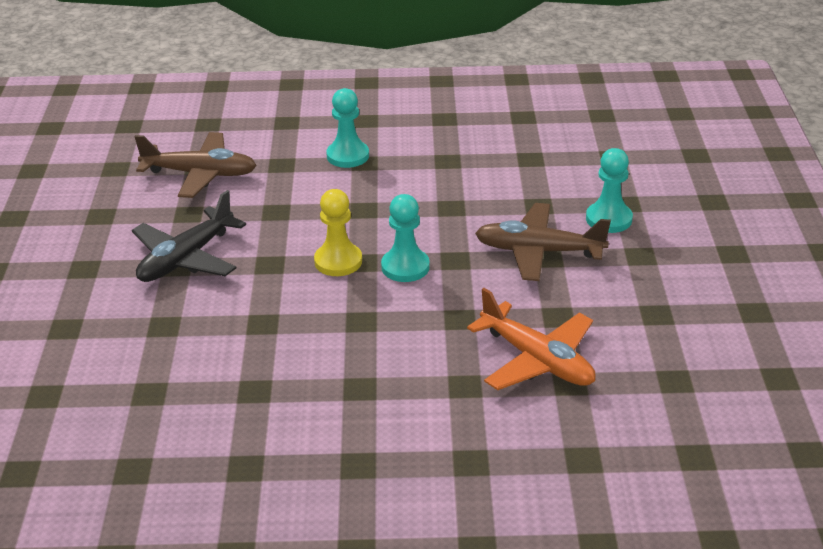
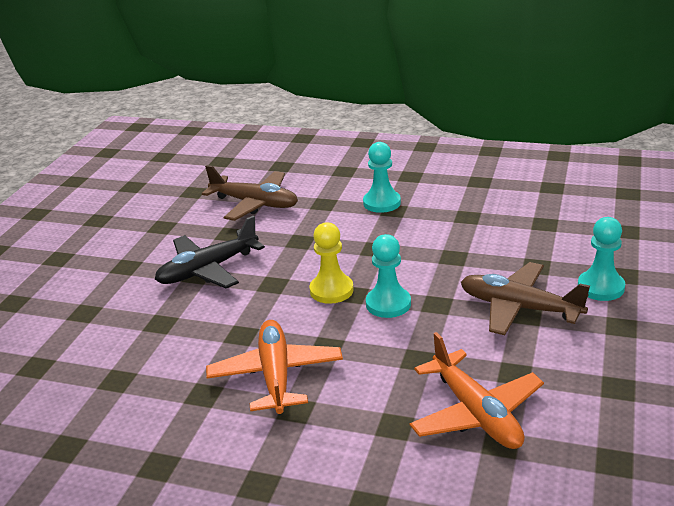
camera: 20 degrees right, 5 degrees down
(322, 358) = (276, 375): none -> orange plane

